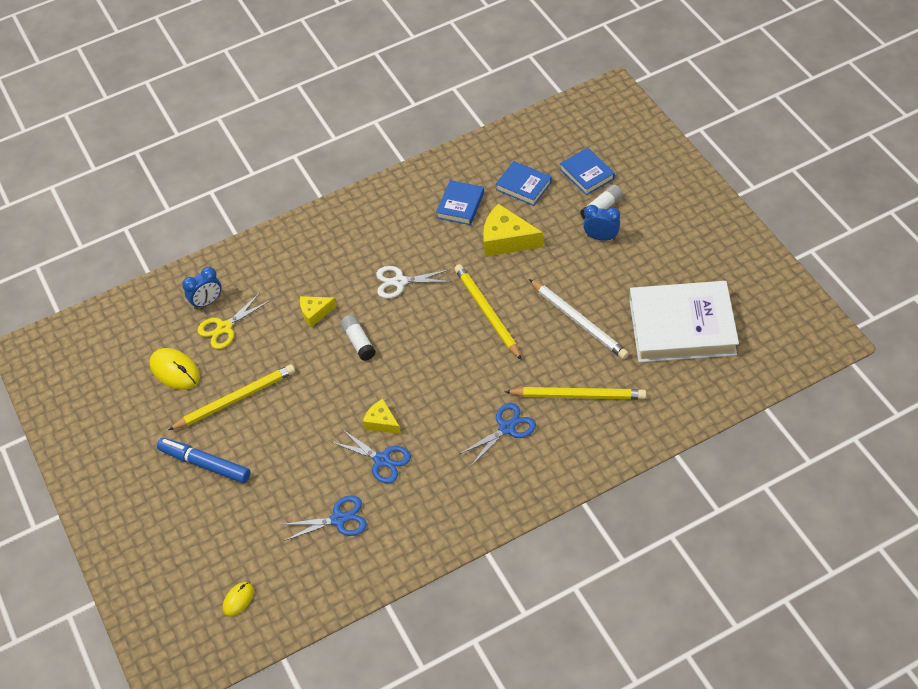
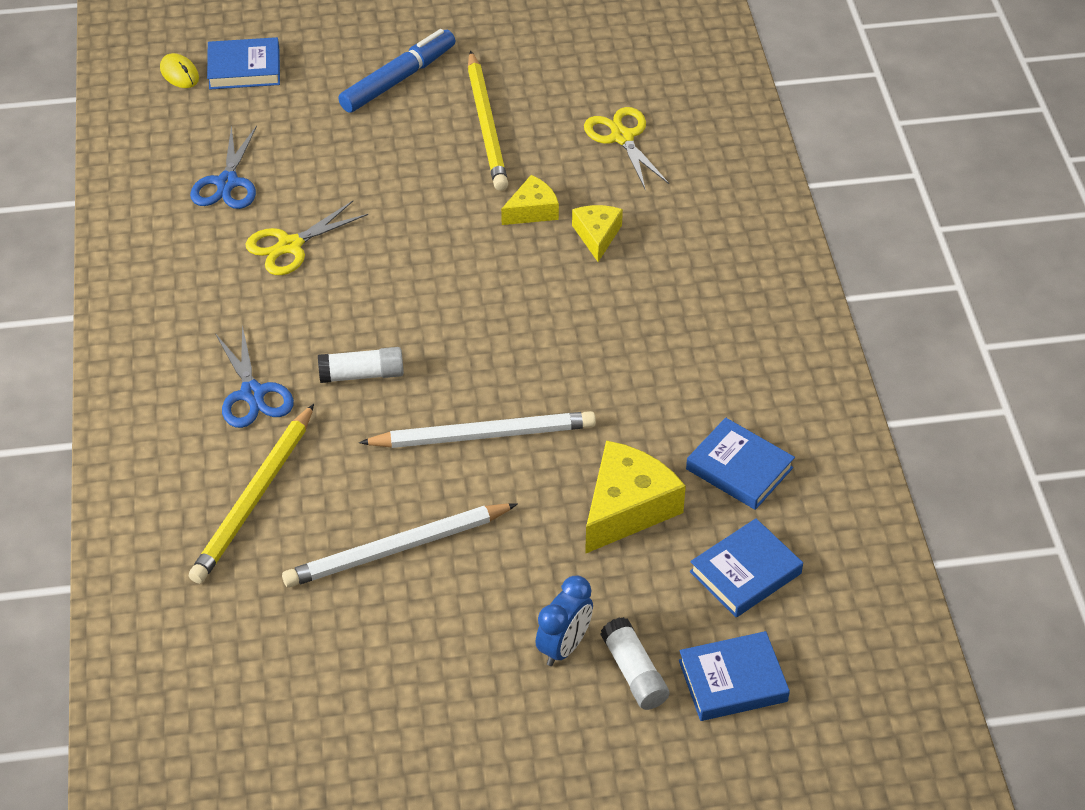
camera: 105 degrees right, 5 degrees down
(175, 370) = (572, 78): yellow mouse -> none
(207, 302) = (681, 128): blue clock -> none
(220, 561) = (244, 68): none -> blue book
(358, 342) = (513, 270): white glue stick -> white glue stick (362, 374)
(382, 422) = (353, 261): yellow cheese -> yellow cheese (532, 210)
(382, 460) = (290, 246): blue scissors -> yellow scissors
(400, 282) = (606, 346): white scissors -> none
(487, 313) = (483, 435): yellow pencil -> white pencil
(682, 326) = (301, 691): white book -> none

